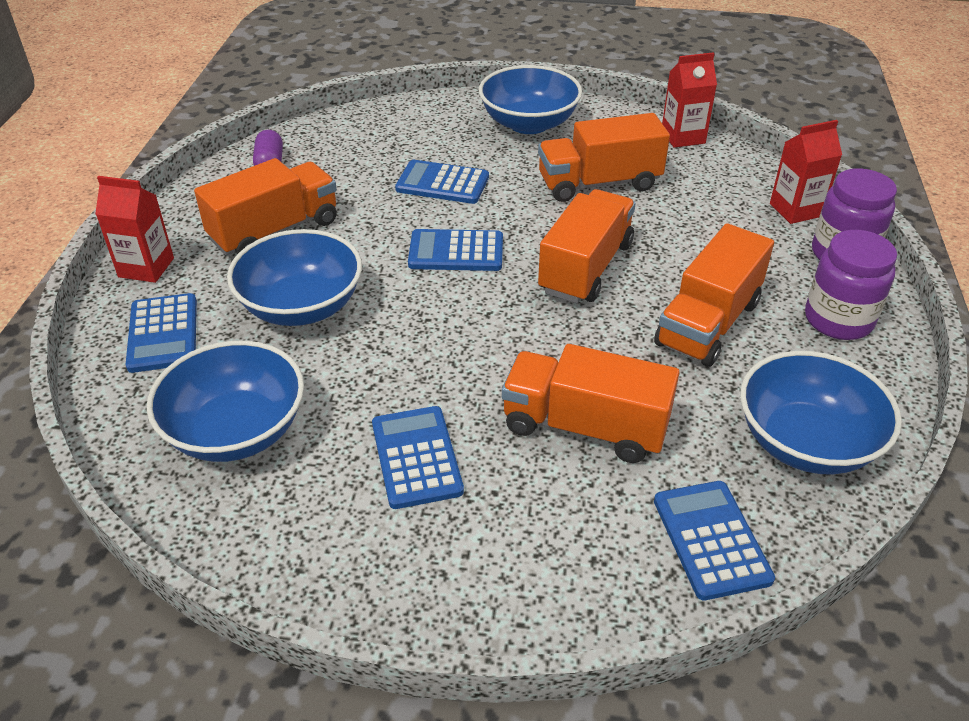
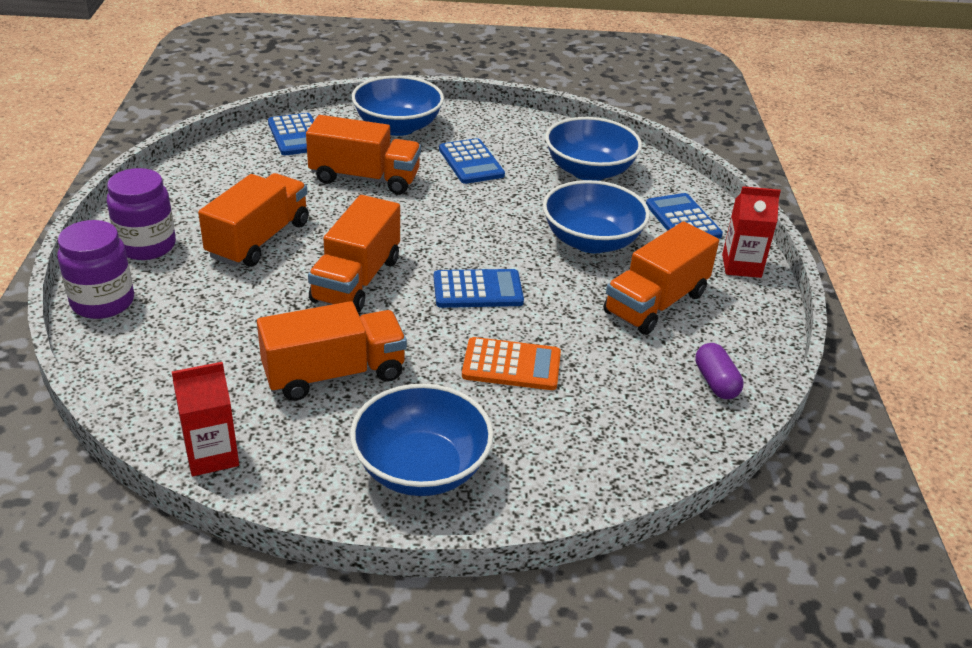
camera: 170 degrees right, 5 degrees down
(442, 183) = (511, 365): blue calculator -> orange calculator
(795, 210) = (121, 349): red carton -> none
(805, 442) = (218, 174): blue bowl -> blue bowl (397, 127)

